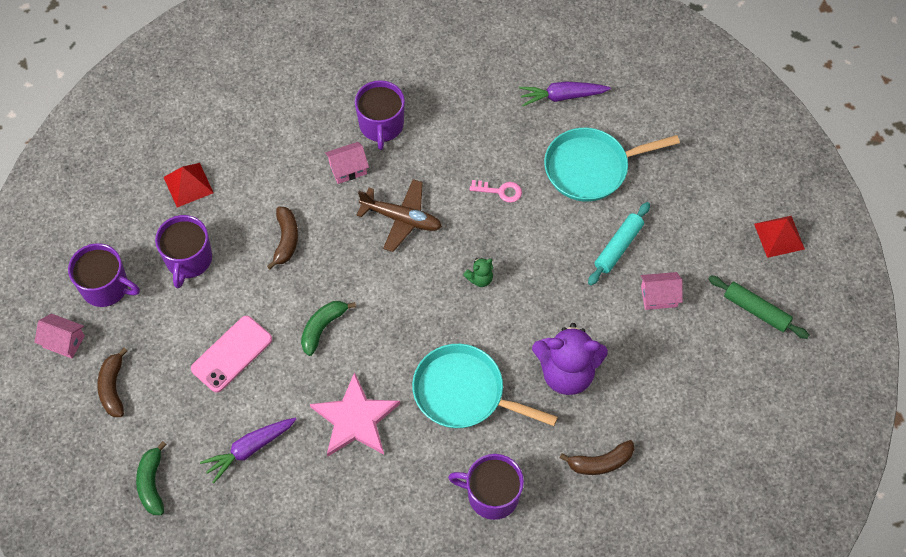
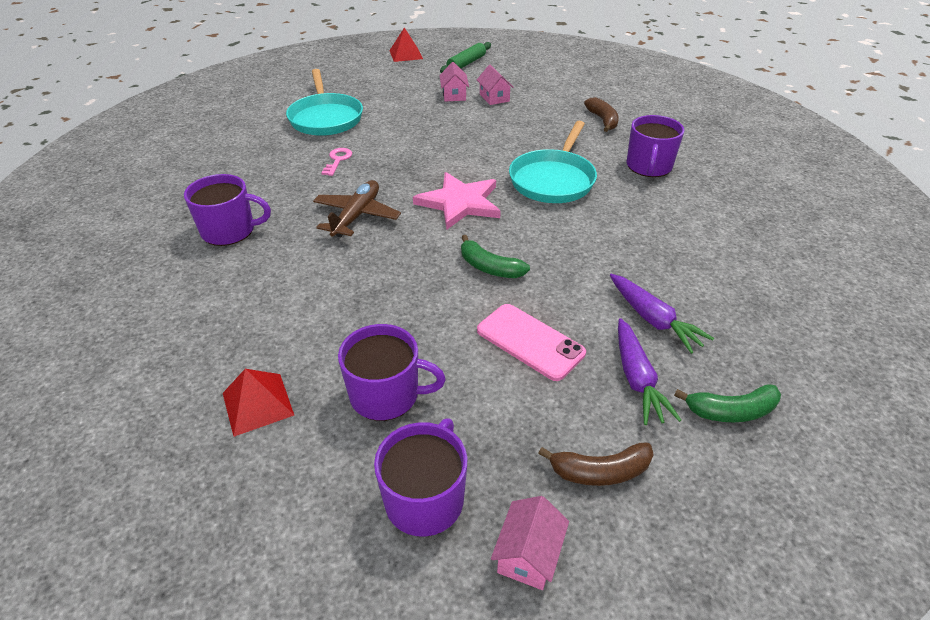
camera: 90 degrees left, 20 degrees down
(286, 240) = (369, 300): brown banana -> none
(348, 169) = (280, 254): pink house -> pink house (494, 97)
(355, 419) = (595, 242): pink star -> pink star (460, 203)
(480, 279) = (433, 171): green teddy bear -> none
(562, 96) = (243, 129): purple carrot -> purple carrot (637, 378)
(567, 372) = (526, 132): purple teddy bear -> none
(618, 247) = (407, 109): turquoise rolling pin -> none

